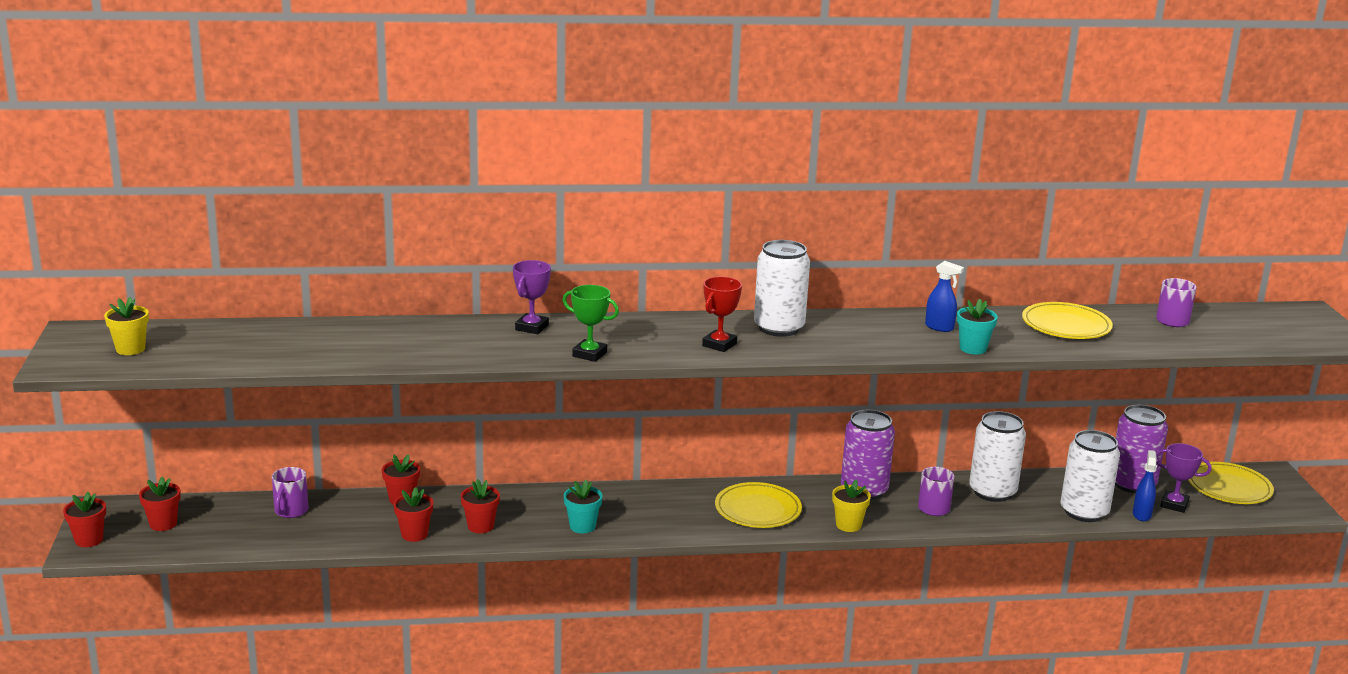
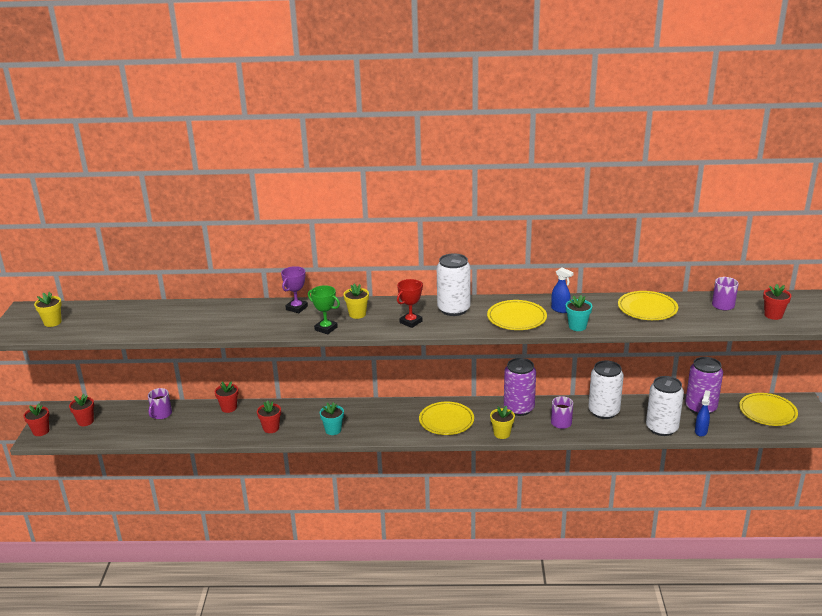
camera: 10 degrees right, 5 degrees up
(414, 534) = (230, 433): red flower pot -> red flower pot (773, 315)
(631, 335) = (357, 314): none -> yellow flower pot
(879, 338) = (516, 318): none -> yellow plate
(1174, 504) = (725, 424): purple trophy -> none

